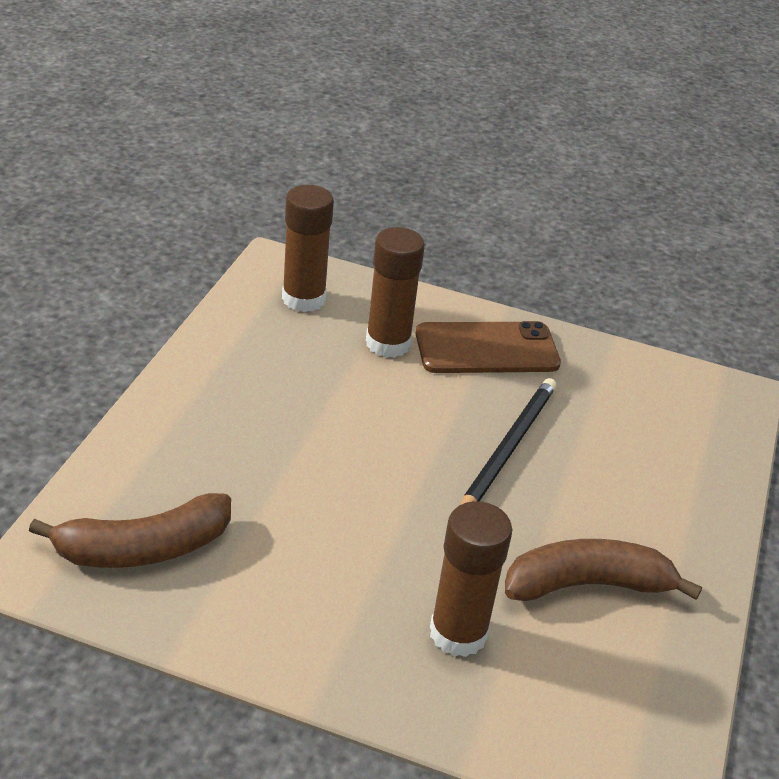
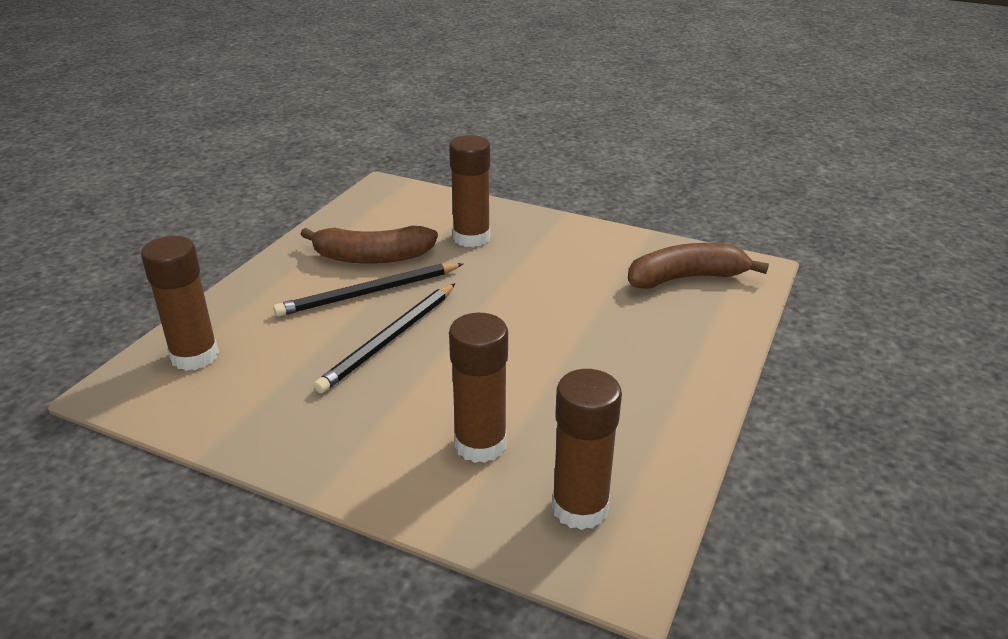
camera: 170 degrees left, 5 degrees down
(487, 349) = (366, 438): brown phone -> none
(561, 517) = (368, 293): none -> black pencil
(696, 428) = (194, 356): none -> brown glue stick

